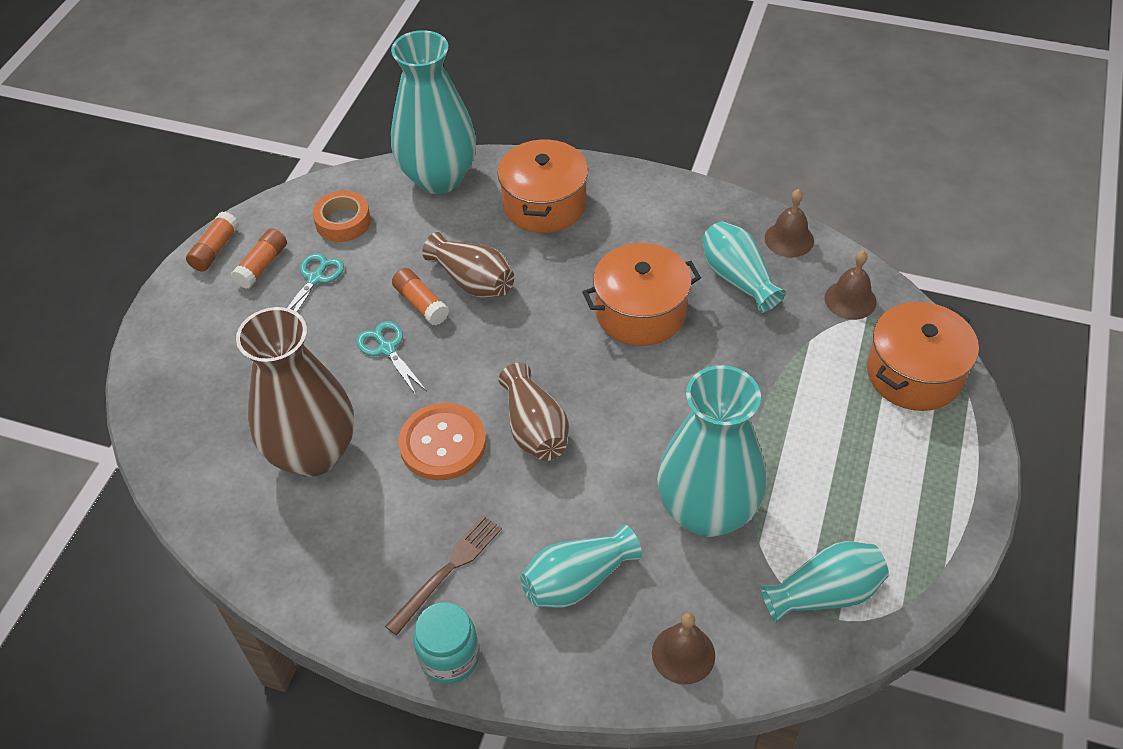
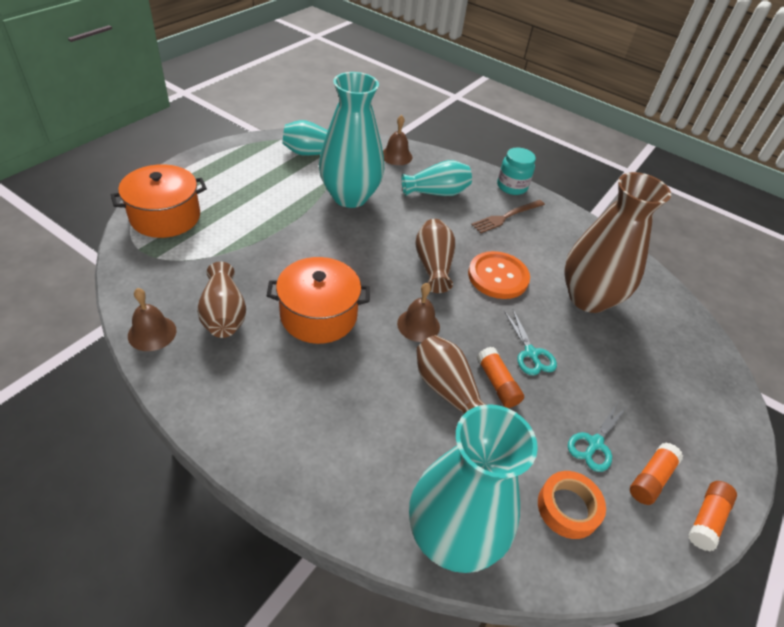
camera: 170 degrees left, 5 degrees down
(544, 204) = (349, 452): orange pot -> none
(738, 279) = (224, 314): turquoise vase -> brown vase
(850, 300) = (155, 271): brown bell -> brown bell (418, 325)

